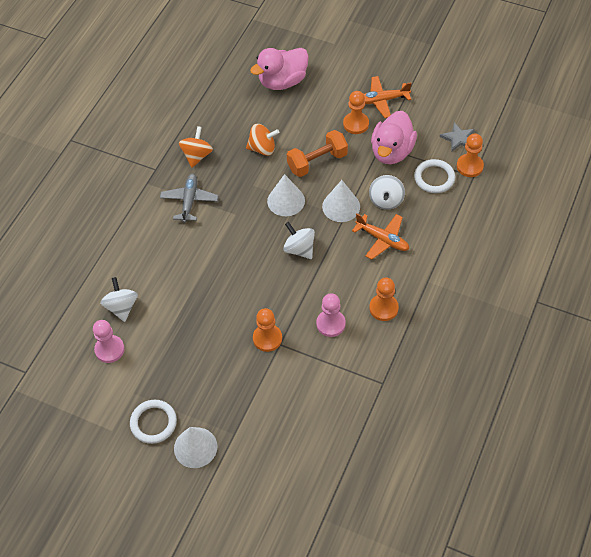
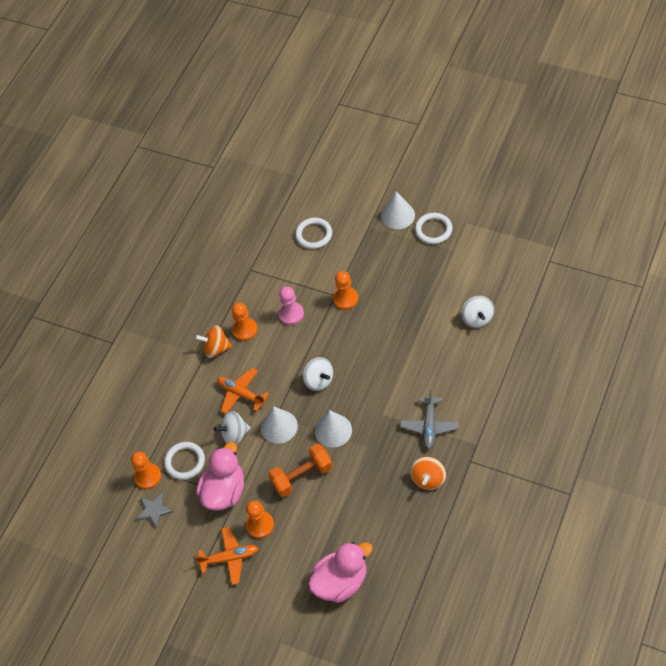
camera: 175 degrees left, 0 degrees up
(109, 349) = (481, 282): pink pawn -> none
(262, 148) = (359, 490): orange spinning top -> orange spinning top (216, 348)
(304, 426) = (314, 235): none -> white ring
(386, 200) = (234, 435): white spinning top -> white spinning top turned 120 degrees counterclockwise

